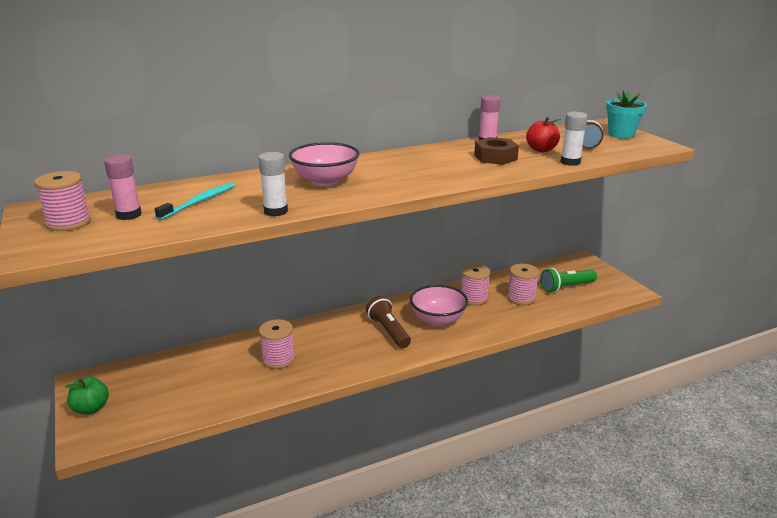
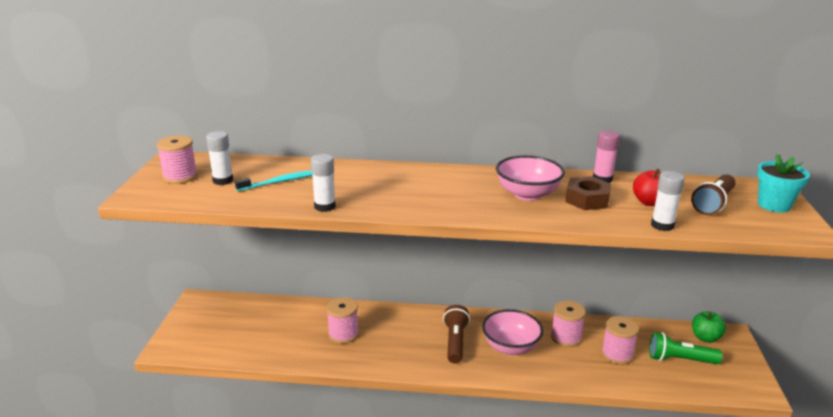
camera: 30 degrees right, 0 degrees up
(91, 408) = (187, 324): green apple -> green apple (705, 337)
(129, 215) = (223, 180): pink glue stick -> white glue stick
(325, 181) = (397, 186): pink bowl -> pink bowl (527, 194)

